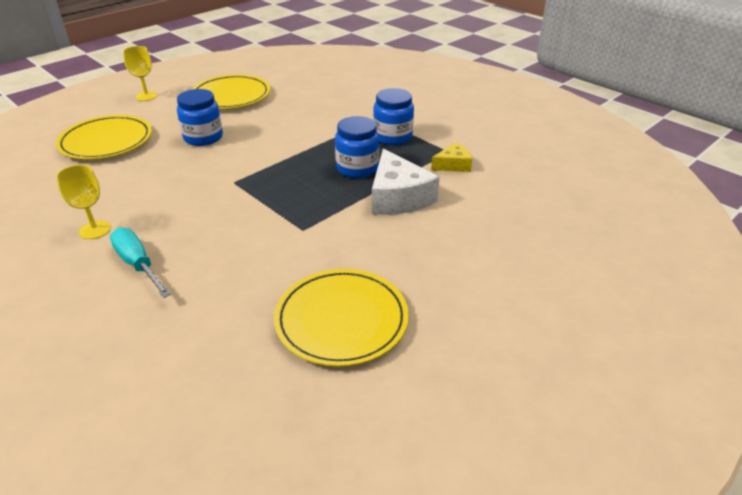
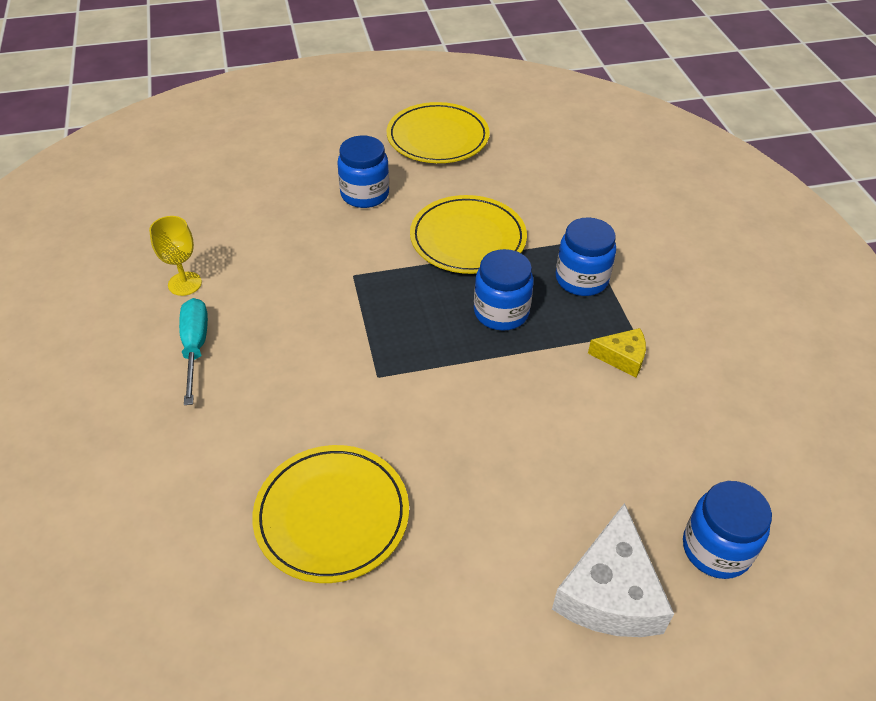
camera: 30 degrees right, 10 degrees up
(106, 141) = (266, 162): yellow plate -> yellow plate (468, 239)
(146, 96) = (346, 105): yellow goblet -> none
(398, 197) = (515, 377): white cheese -> white cheese (610, 592)
(594, 234) = (716, 549): none -> blue jar

